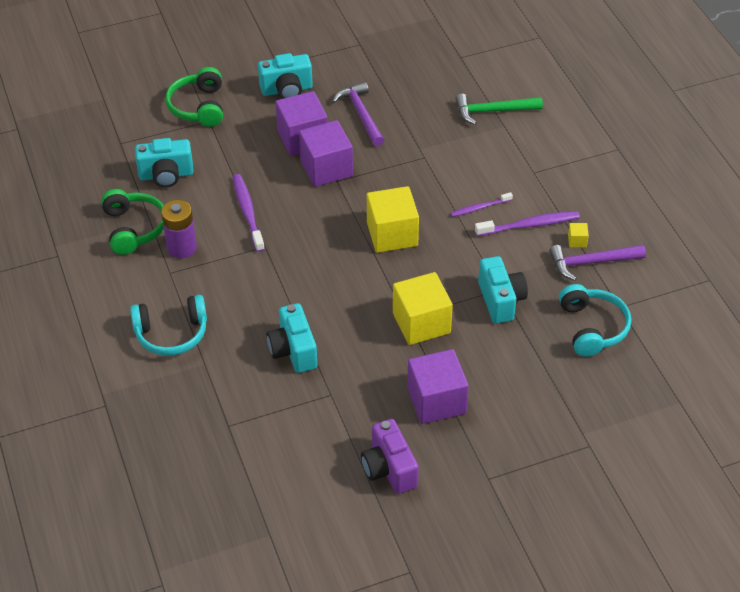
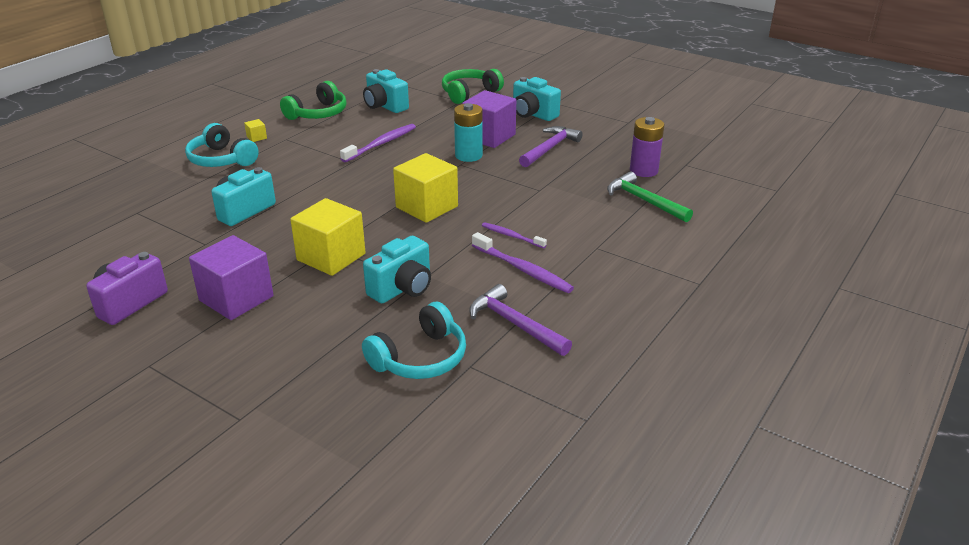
camera: 55 degrees right, 15 degrees down
(182, 247) = (316, 134): purple battery -> purple battery (643, 170)
(326, 168) = (468, 156): purple cube -> turquoise battery
(577, 241) = (535, 304): yellow cube -> yellow cube (256, 137)

